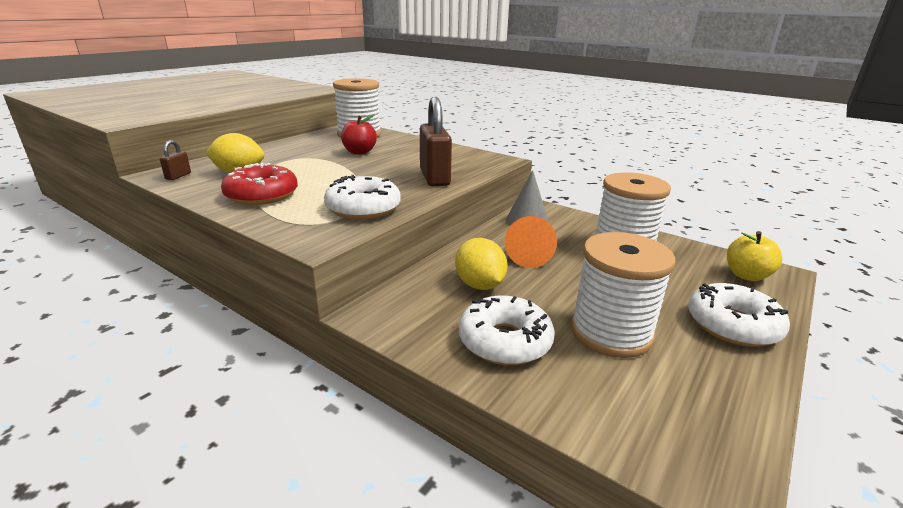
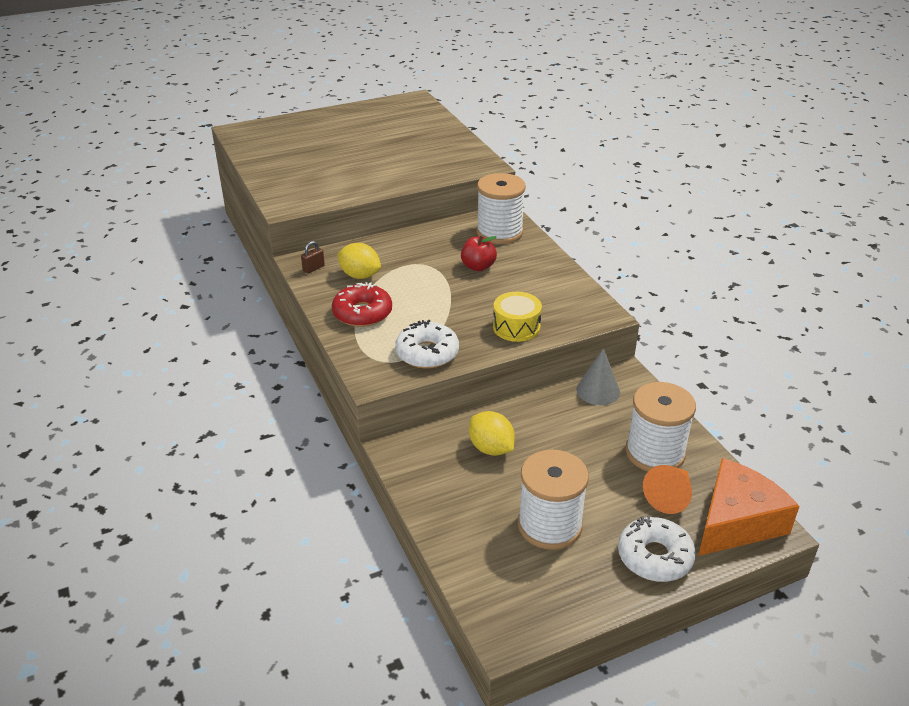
camera: 30 degrees right, 10 degrees up
(434, 177) = (516, 327): brown padlock -> yellow drum
(479, 285) = (491, 448): yellow lemon -> yellow lemon turned 45 degrees counterclockwise
(504, 341) = (467, 502): white donut -> none
(527, 256) = (557, 432): orange cone -> orange cone (669, 496)
(746, 275) = (737, 521): yellow apple -> orange cheese

